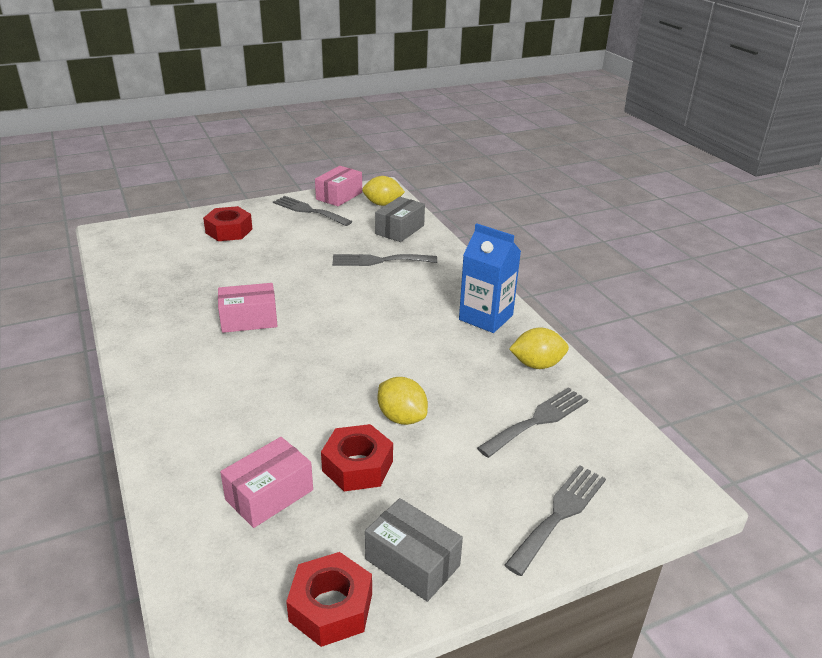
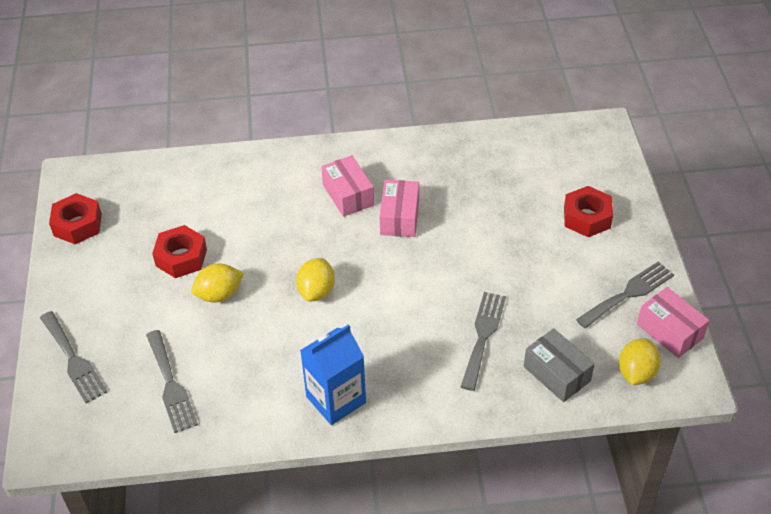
camera: 110 degrees right, 15 degrees up
(269, 495) = (179, 208): pink box -> pink box (348, 195)
(412, 562) = (84, 268): grey box -> none
(537, 364) = (242, 414): yellow lemon -> yellow lemon (316, 291)

